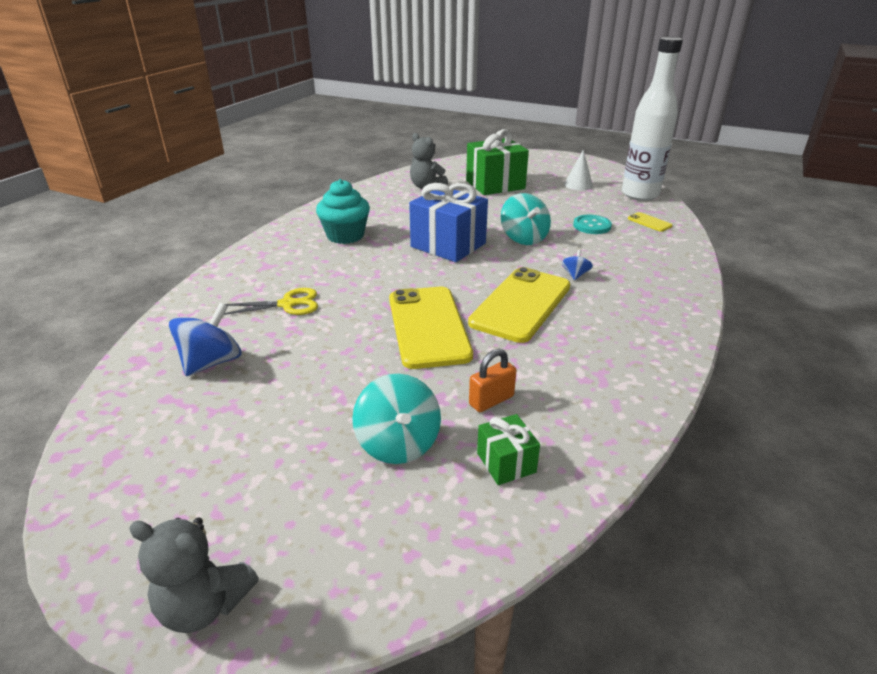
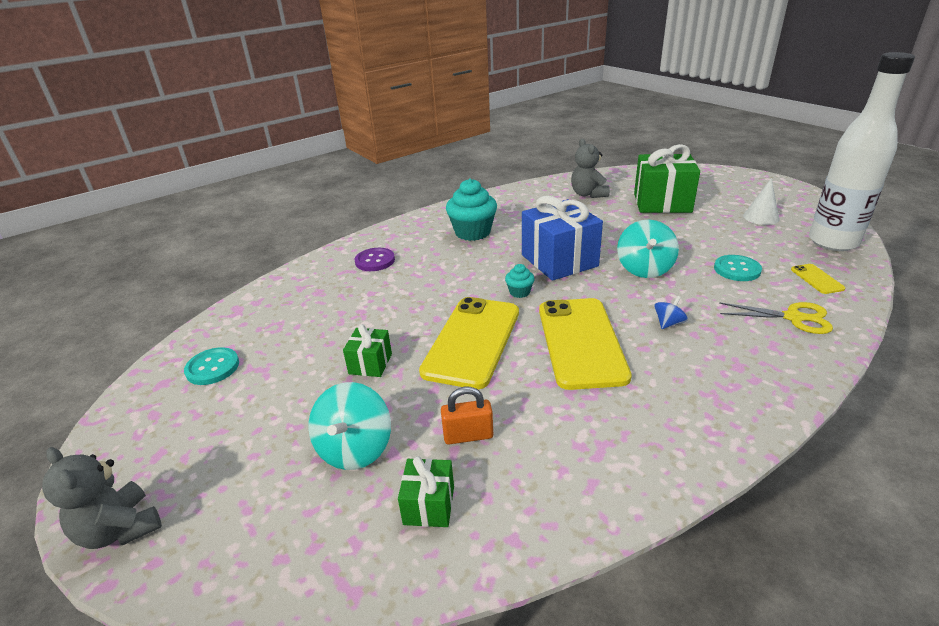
camera: 30 degrees right, 0 degrees up
(164, 422) = (212, 368): none -> turquoise button
(212, 362) = (281, 326): blue spinning top -> none
(264, 280) = (375, 261): none -> purple button
(287, 304) = (374, 288): yellow scissors -> yellow scissors (793, 318)
(346, 370) = (370, 364): none -> green gift
(435, 277) = (519, 292): none -> turquoise cupcake
(521, 304) = (581, 342): yellow phone -> yellow phone turned 60 degrees counterclockwise

